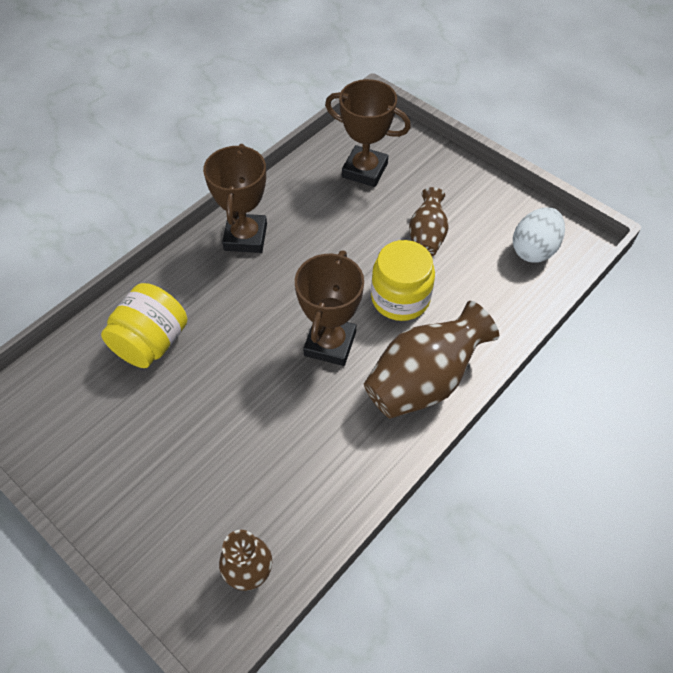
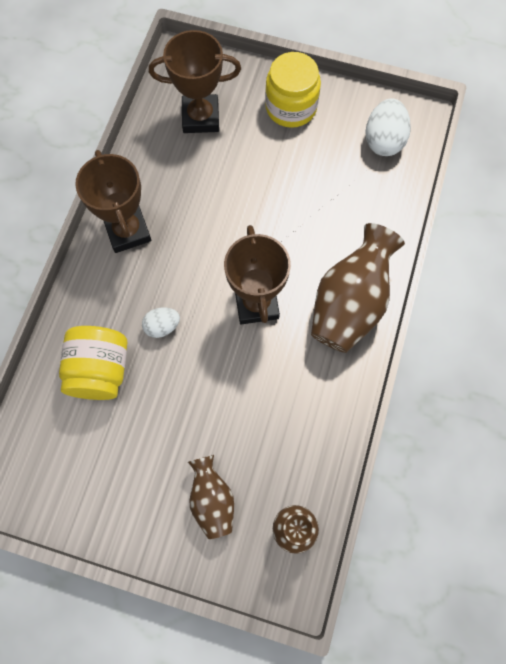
camera: 25 degrees left, 15 degrees up
(230, 328) = (162, 326): none -> white egg
(400, 298) = (294, 235): yellow jar -> yellow jar (291, 107)
(427, 237) = (288, 164): brown vase -> brown vase (212, 499)

